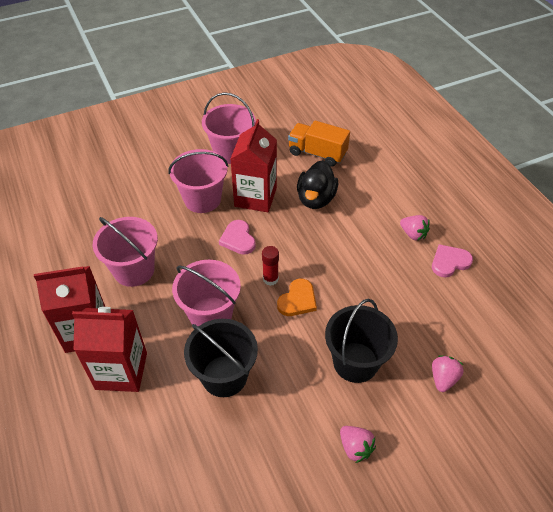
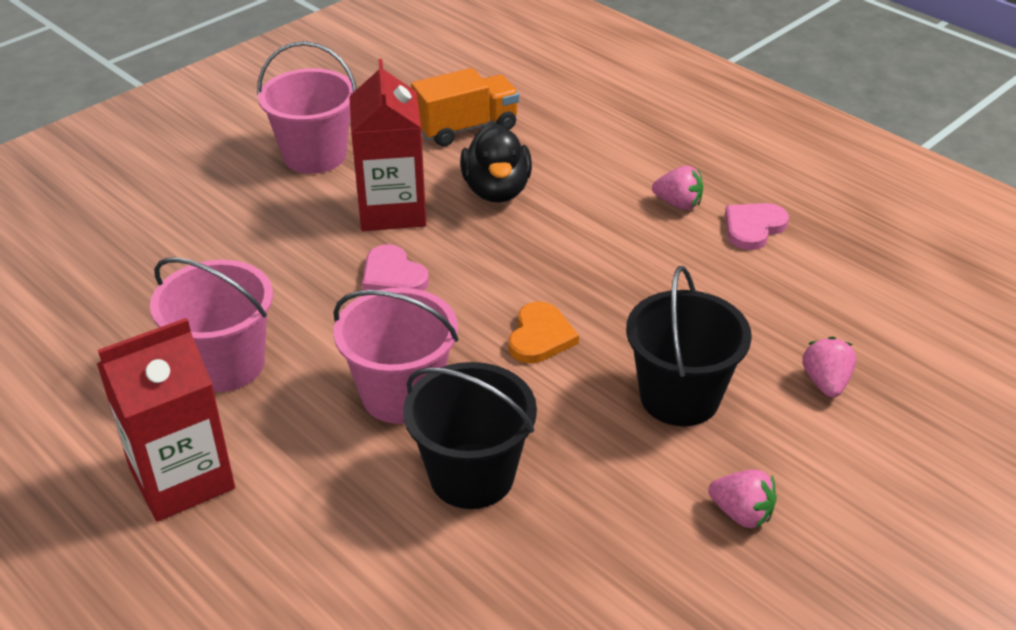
camera: 20 degrees left, 10 degrees down
(121, 371) = (280, 520): red carton -> none
(202, 199) = (299, 233): pink bucket -> none
(270, 279) = (479, 318): red glue stick -> none
(317, 153) = (466, 128): orange truck -> orange truck turned 150 degrees clockwise

